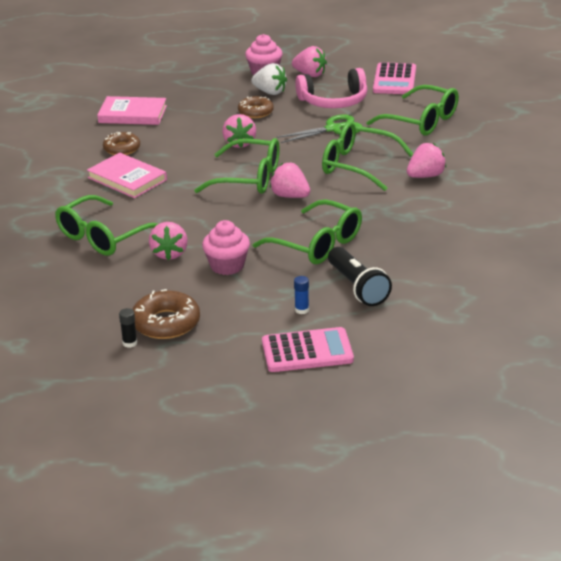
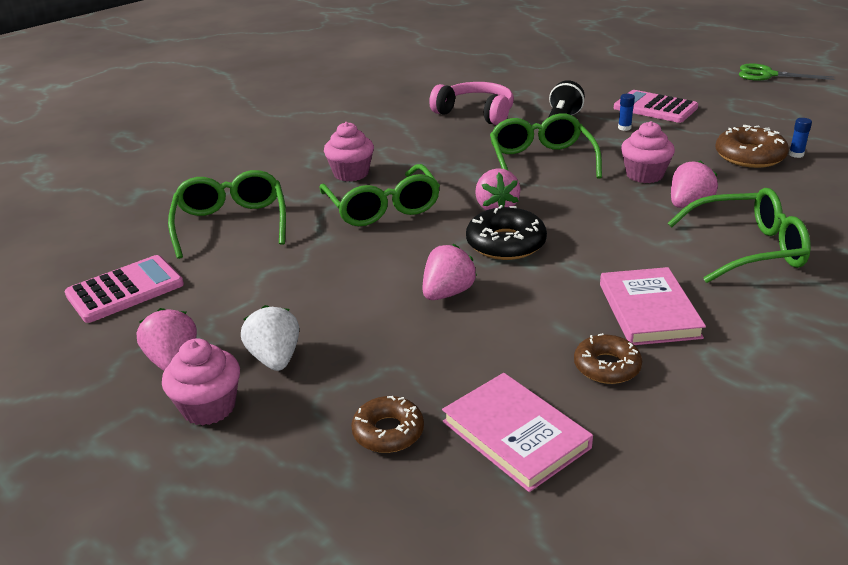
camera: 135 degrees left, 0 degrees up
(130, 343) = (796, 154): black glue stick -> blue glue stick
(249, 178) = (506, 243): green glasses -> black donut
(255, 112) = (351, 332): brown donut -> brown donut (388, 432)
(333, 129) = (322, 258): green scissors -> green scissors (767, 75)
(334, 101) = (243, 296): pink headphones -> pink headphones (476, 113)
(425, 176) = (351, 173): pink strawberry -> pink cupcake

